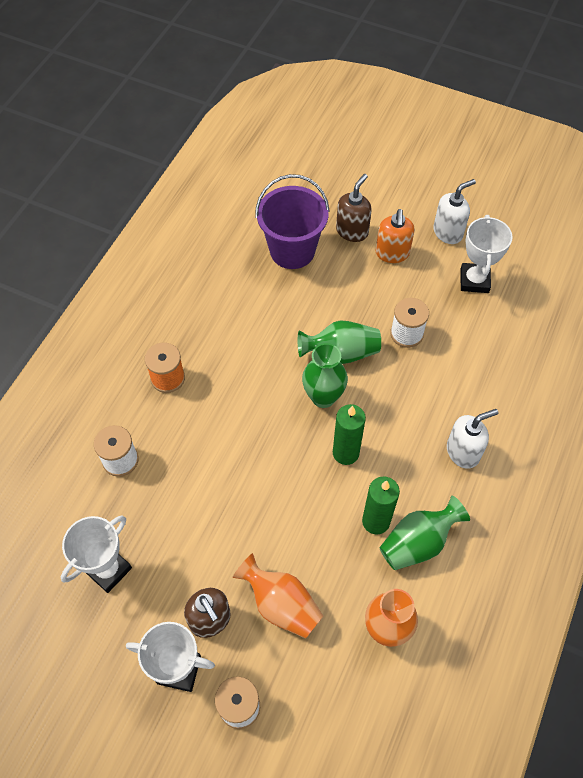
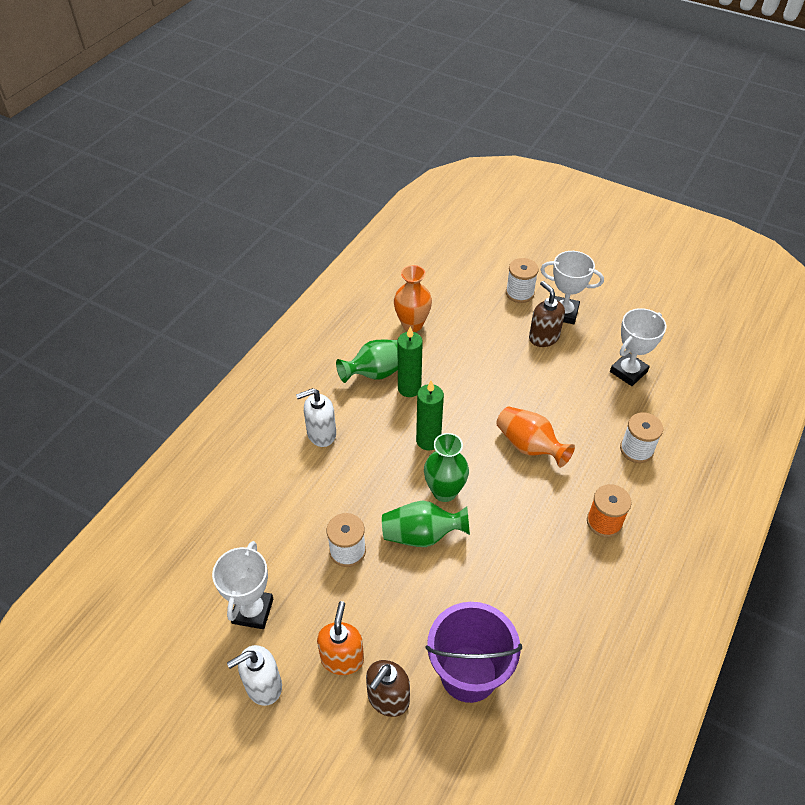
camera: 175 degrees left, 10 degrees down
(281, 604) = (490, 342): orange vase -> orange vase (529, 446)

